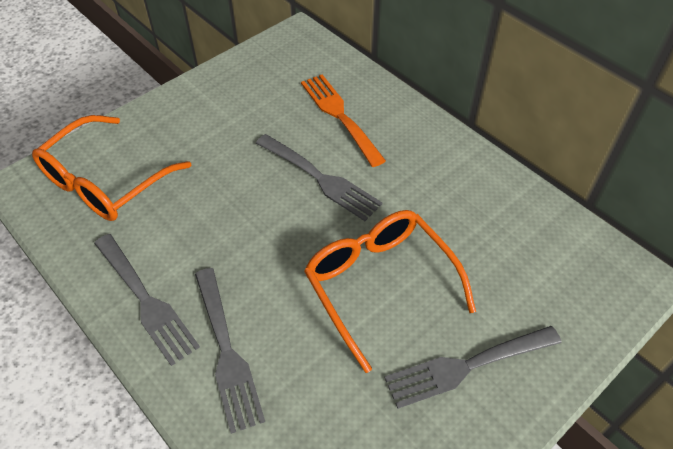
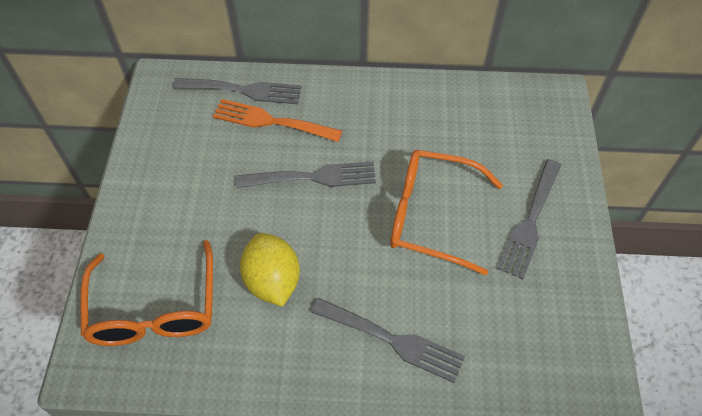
camera: 45 degrees left, 5 degrees up
(145, 300) = (298, 360): grey fork -> grey fork (243, 90)
(199, 228) = (272, 281): none -> yellow lemon

